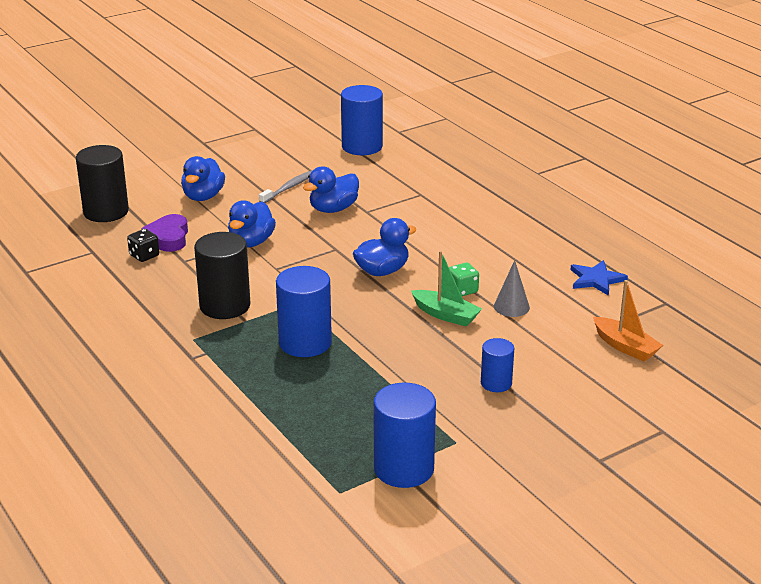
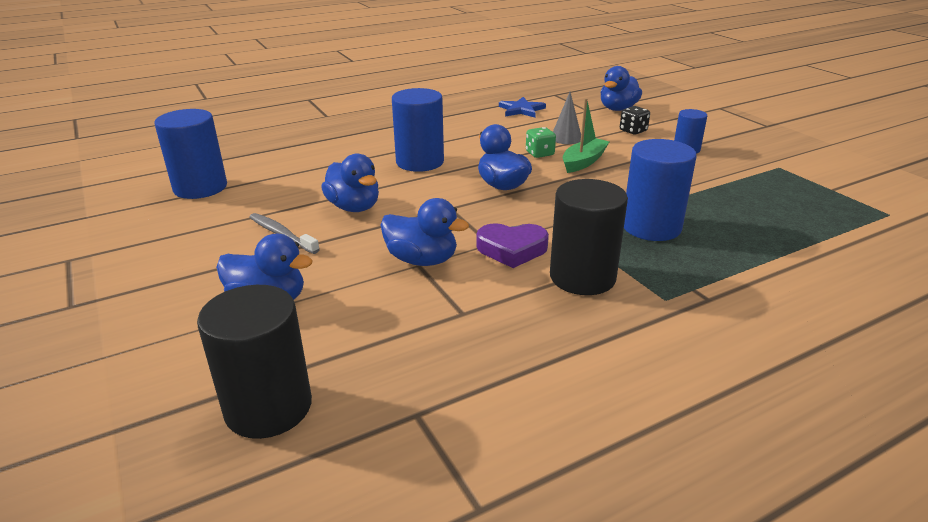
camera: 85 degrees left, 0 degrees up
(144, 256) = (442, 352): black dice -> black dice (633, 131)
(168, 238) = (389, 330): purple heart -> purple heart (512, 249)
(404, 469) = (832, 187): blue cylinder -> blue cylinder (420, 162)
(625, 346) = (618, 109): orange boat -> blue duck

